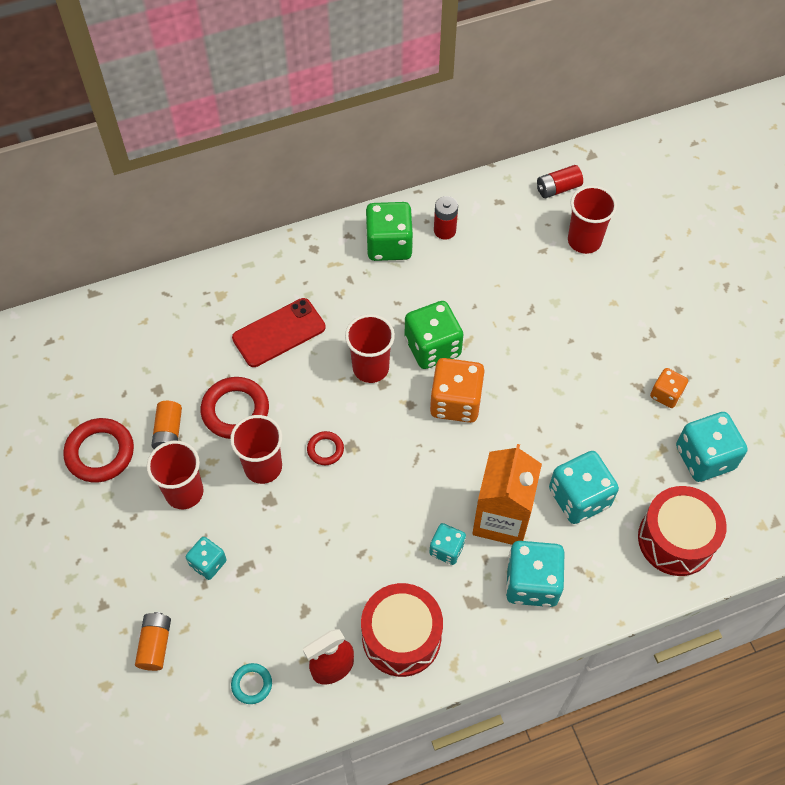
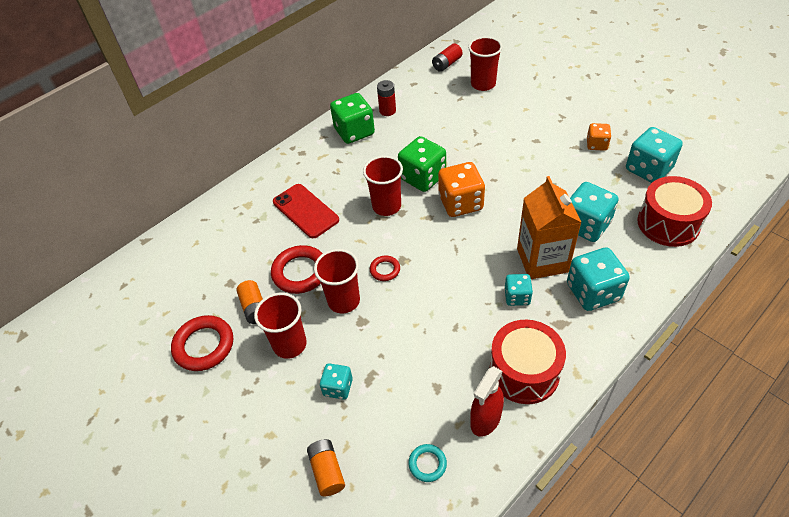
camera: 20 degrees left, 10 degrees down
(279, 333) = (305, 211): red phone -> red phone turned 75 degrees counterclockwise

